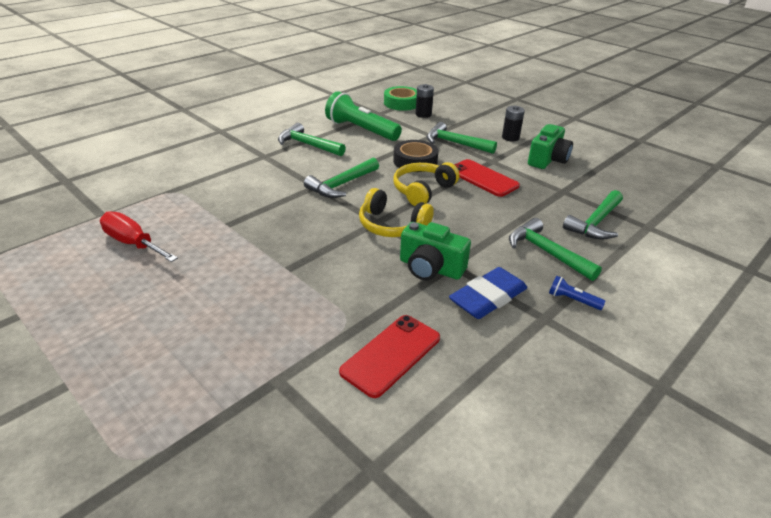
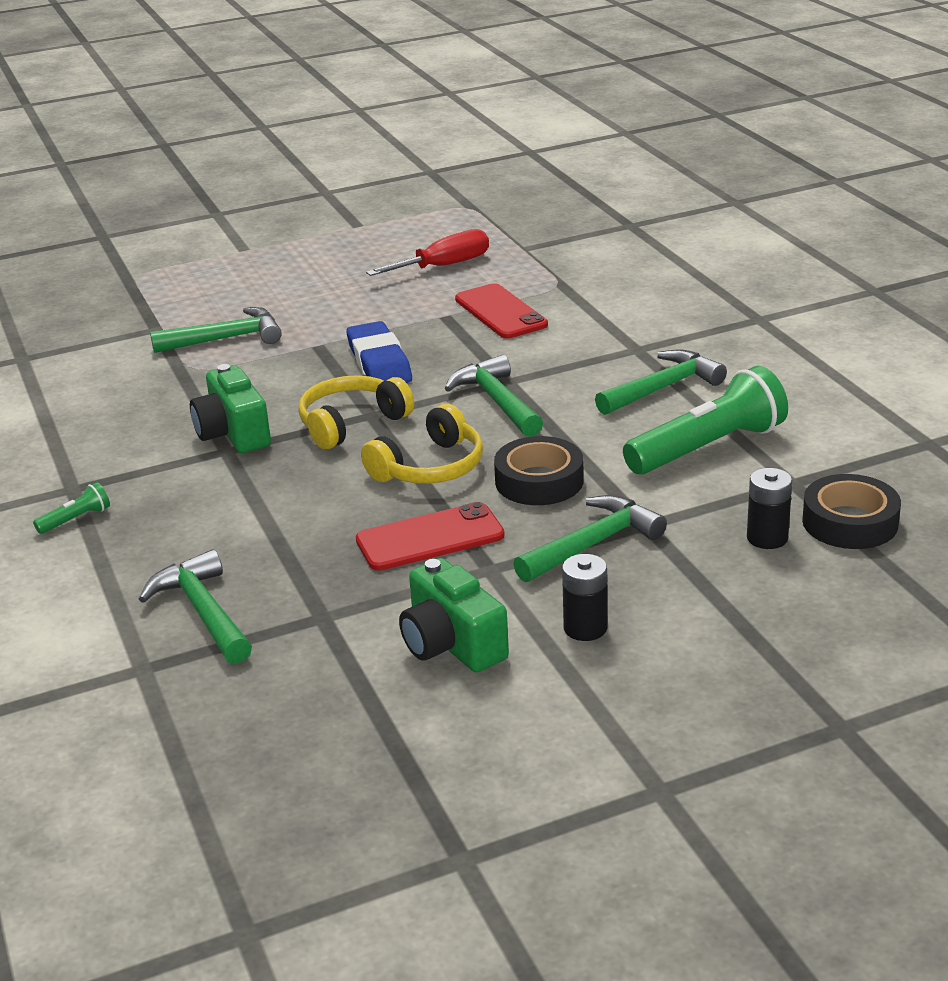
camera: 115 degrees right, 5 degrees down
(391, 355) = (125, 384): red phone -> red phone (500, 312)
(401, 103) = (850, 522): green tape -> black tape
(422, 190) = (430, 467): yellow headphones -> yellow headphones turned 75 degrees clockwise
(430, 268) = (233, 433): green camera -> green camera turned 75 degrees counterclockwise
(488, 298) = (143, 459): blue eraser -> blue eraser (379, 362)
(546, 252) = (180, 533): green hammer -> green hammer (226, 339)
(572, 300) = (76, 519): blue flashlight -> green flashlight

